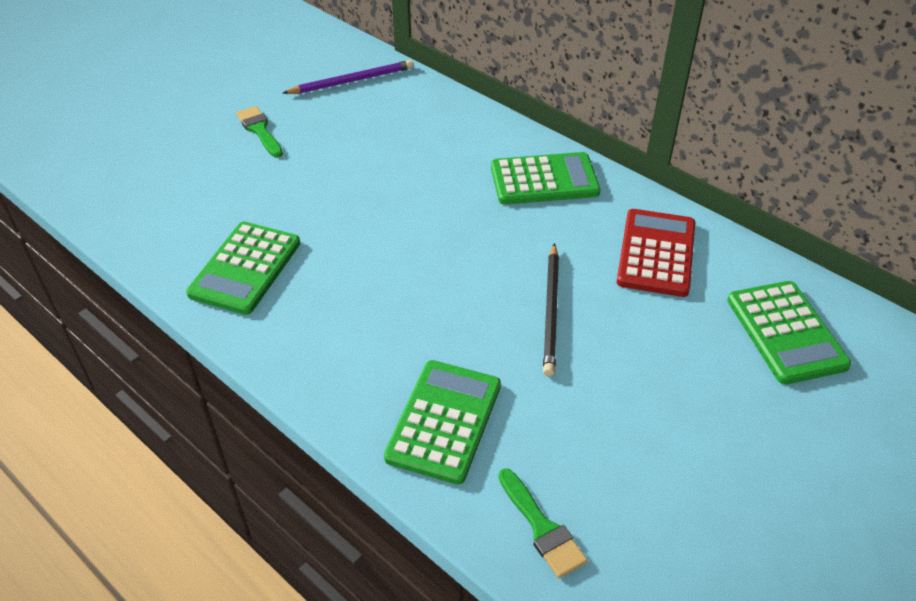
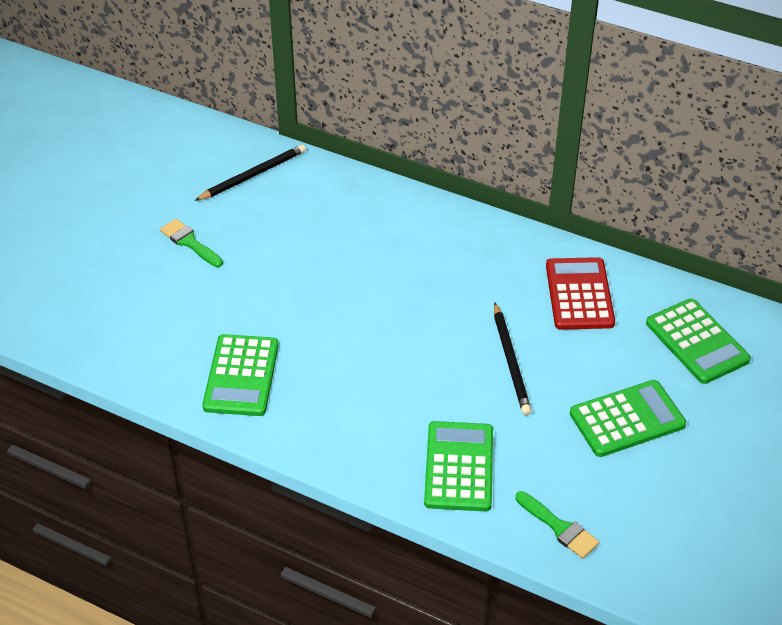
camera: 15 degrees left, 0 degrees up
(352, 81) = (253, 175): purple pencil -> black pencil
(544, 180) = (465, 244): green calculator -> green calculator (627, 419)

